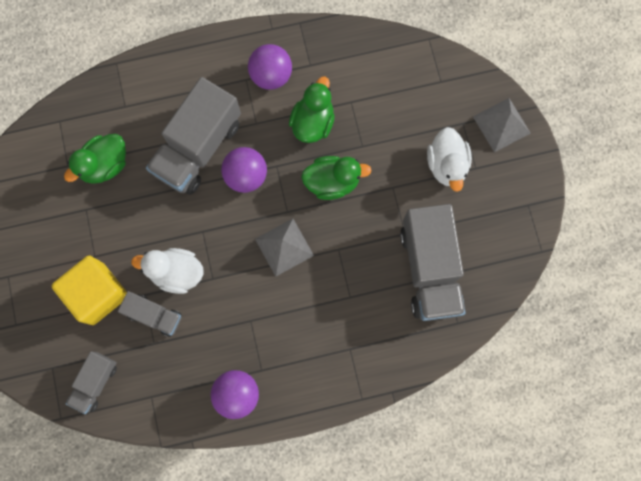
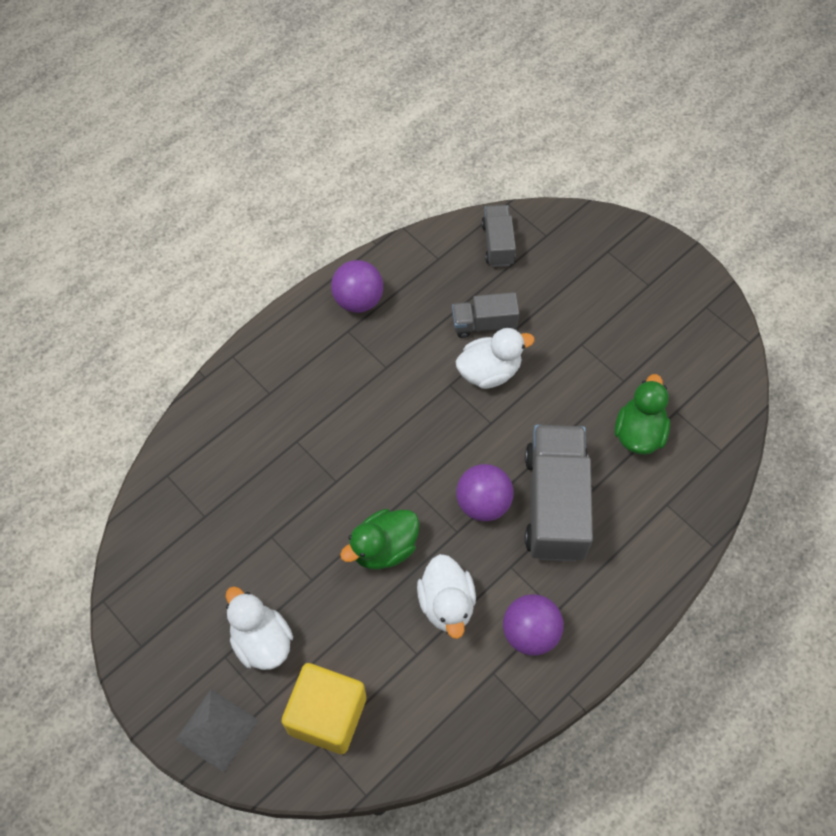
camera: 150 degrees right, 15 degrees down
(97, 293) = (552, 314): yellow cube -> yellow cube (327, 715)
(284, 247) = (395, 453): grey pyramid -> none
(313, 122) = (446, 603): green duck -> white duck
(429, 269) = (224, 513): grey truck -> none

